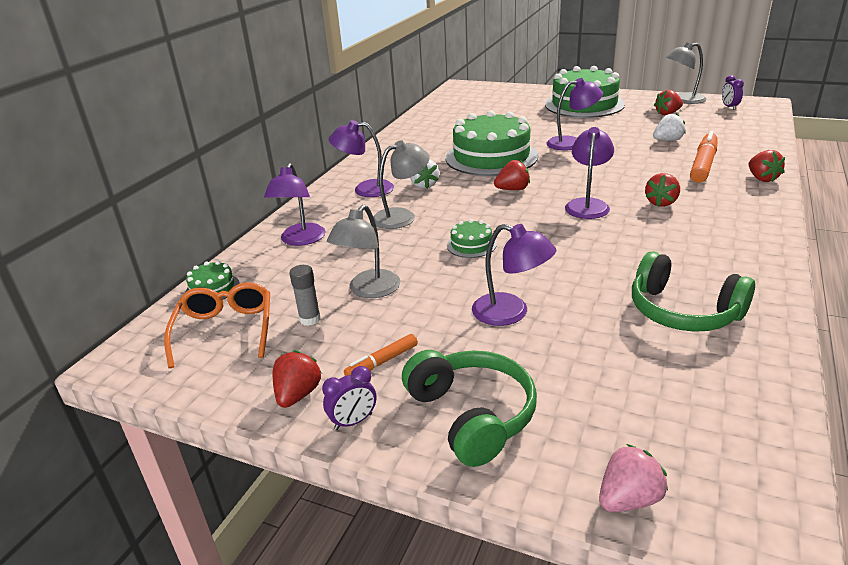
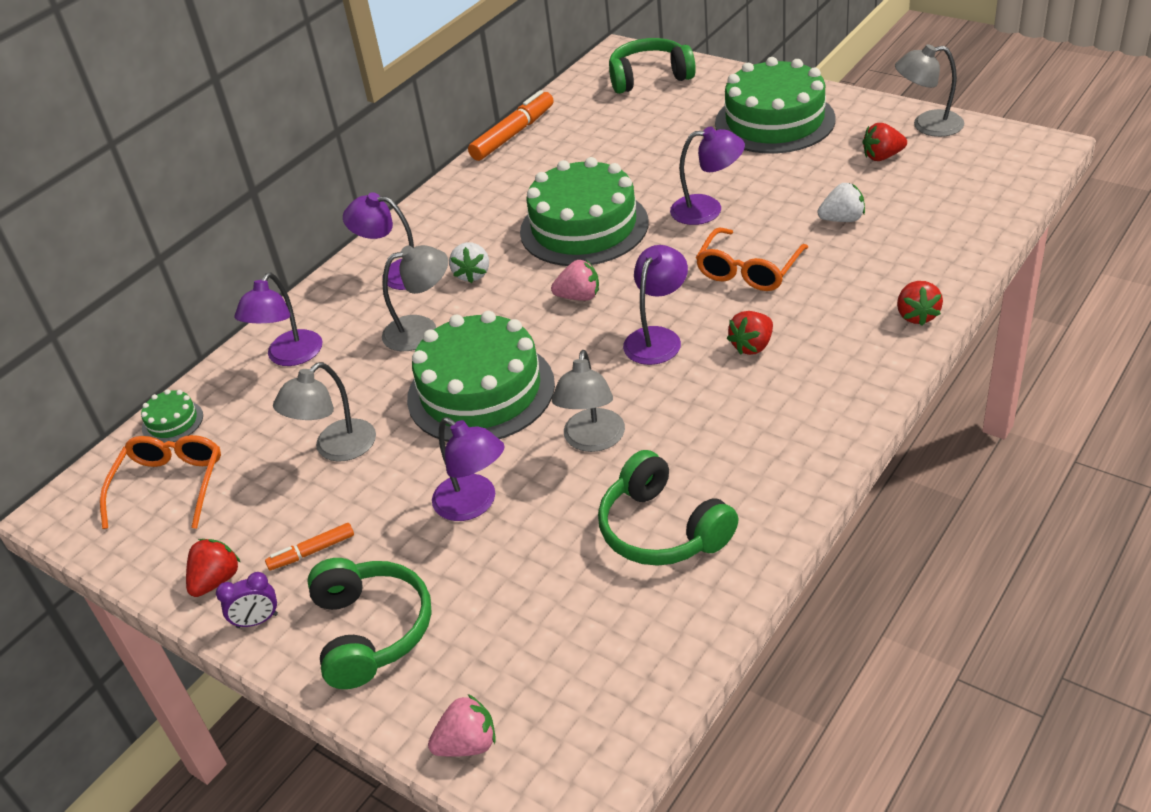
camera: 15 degrees right, 10 degrees up
(310, 319) = (260, 482): grey glue stick -> none
(471, 245) = (481, 391): green cake -> green cake, size x2.39
(487, 93) = (649, 77): none -> green headphones
(512, 189) = (579, 297): red strawberry -> pink strawberry
(582, 264) = (592, 440): none -> grey lamp
(625, 167) = (748, 270): none -> orange glasses
(703, 164) = (858, 277): orange marker -> orange marker (513, 134)
(729, 107) = (984, 151): purple clock -> none

